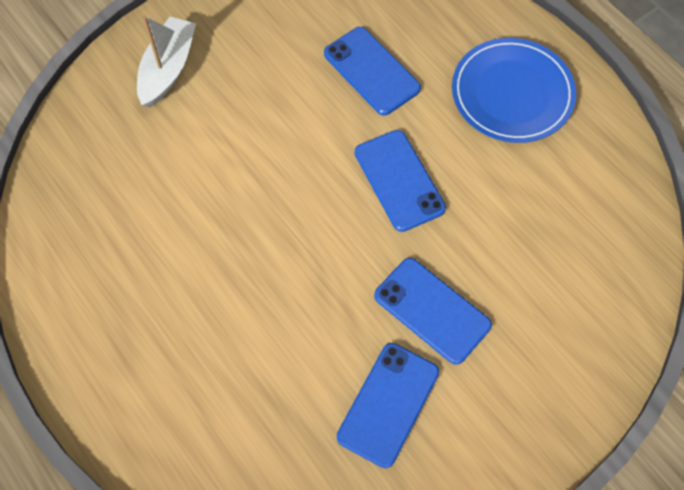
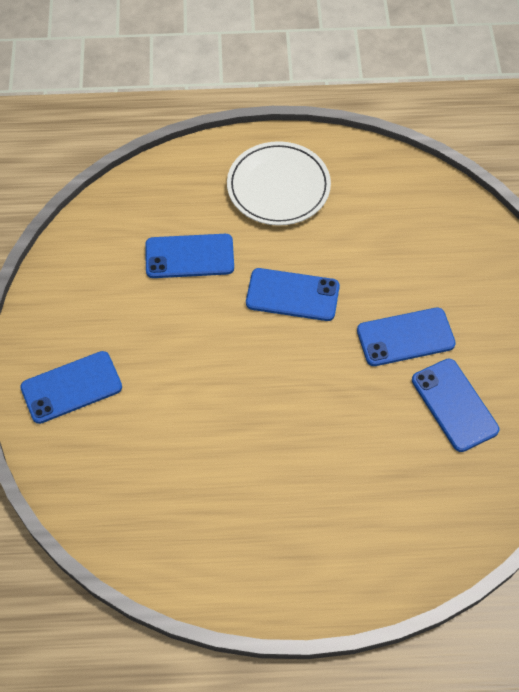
camera: 55 degrees left, 5 degrees down
(168, 69) = (71, 387): white boat -> blue phone
(512, 93) = (278, 186): blue plate -> white plate

